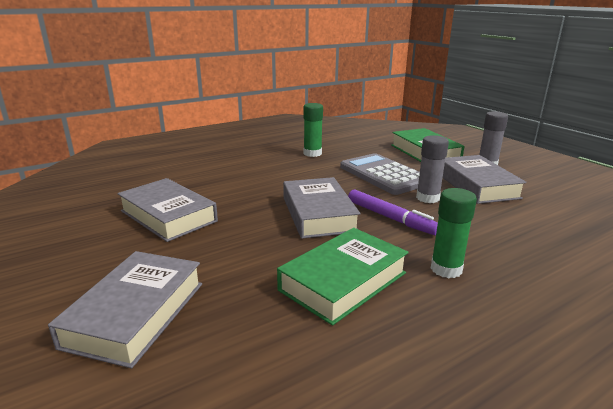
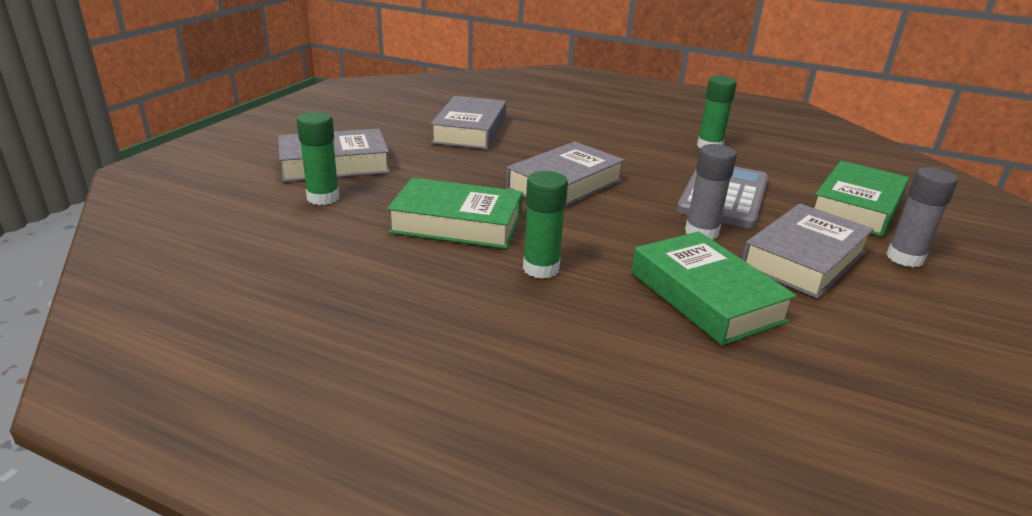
camera: 55 degrees right, 5 degrees up
(212, 347) = (323, 198): none -> green glue stick
(390, 218) = (612, 221): purple marker -> none
(509, 226) = (705, 296): none -> green book

